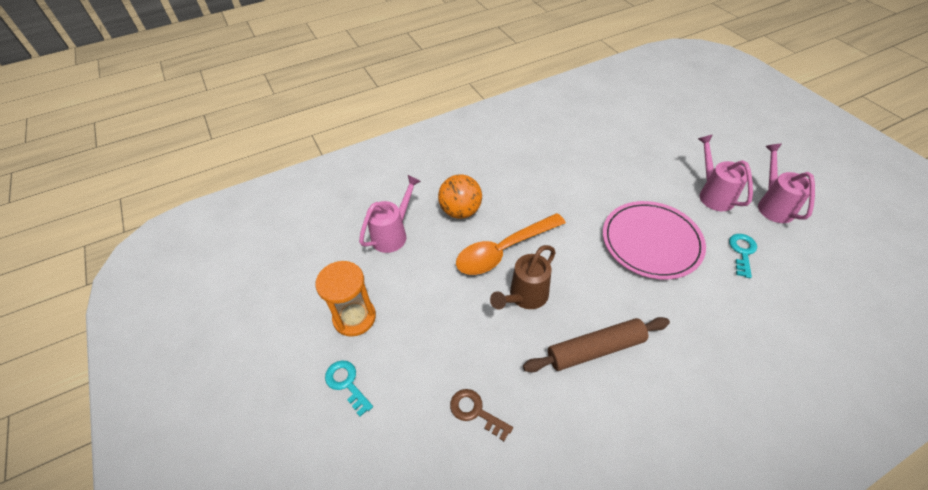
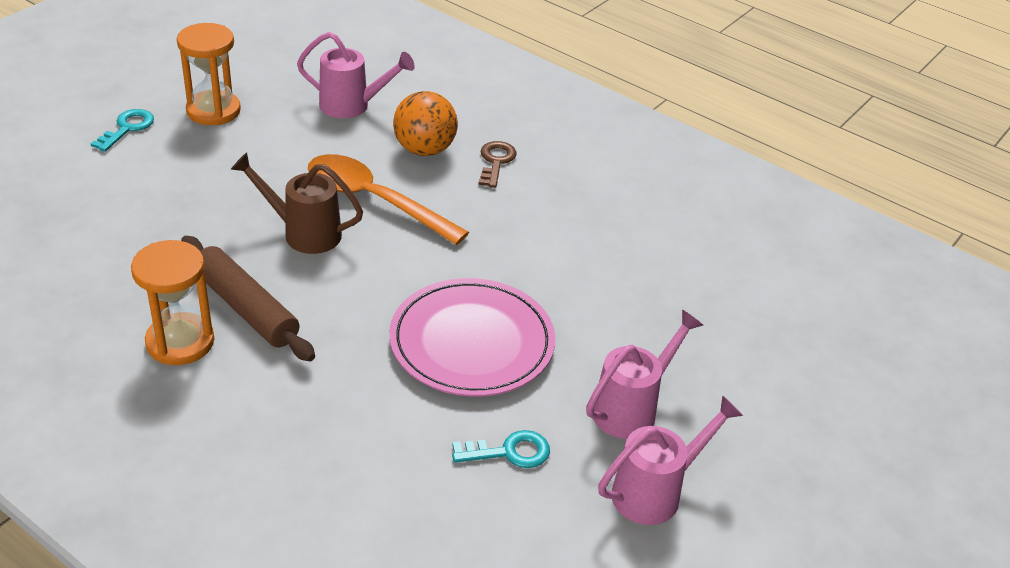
camera: 60 degrees right, 10 degrees down
(475, 412) = (122, 225): brown key -> brown key (496, 162)
(622, 398) = (180, 342): none -> orange hourglass

